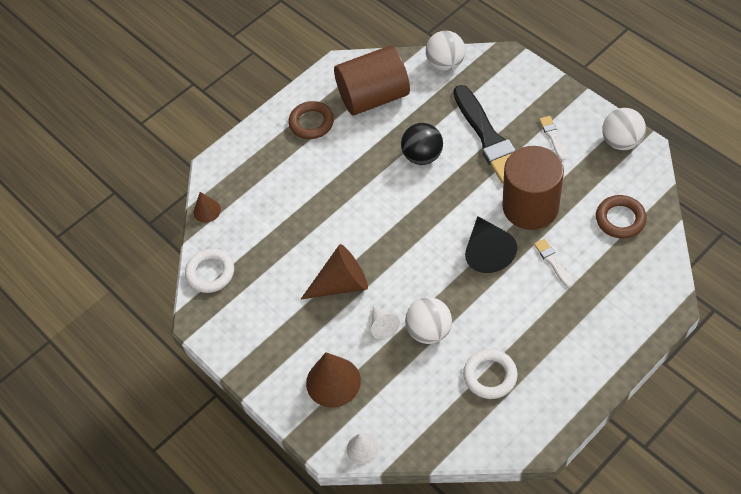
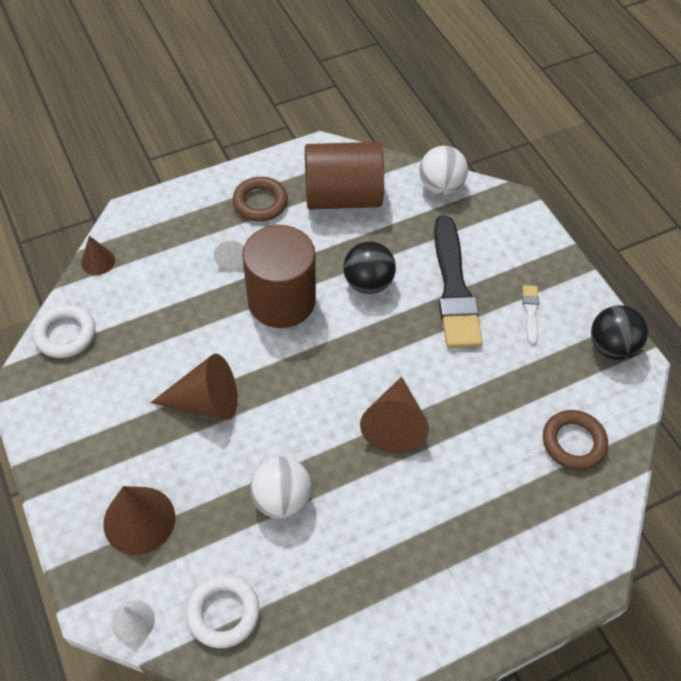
camera: 10 degrees right, 0 degrees up
(383, 325) = (230, 471): white cone -> white cone (232, 257)
(487, 251) = (394, 424): black cone -> brown cone
(490, 376) = (330, 586): white ring -> white ring (223, 612)
(530, 207) = (469, 388): brown cylinder -> brown cylinder (281, 300)
(552, 261) = (468, 466): white brush -> none
(621, 142) = (611, 346): white ball -> black ball

